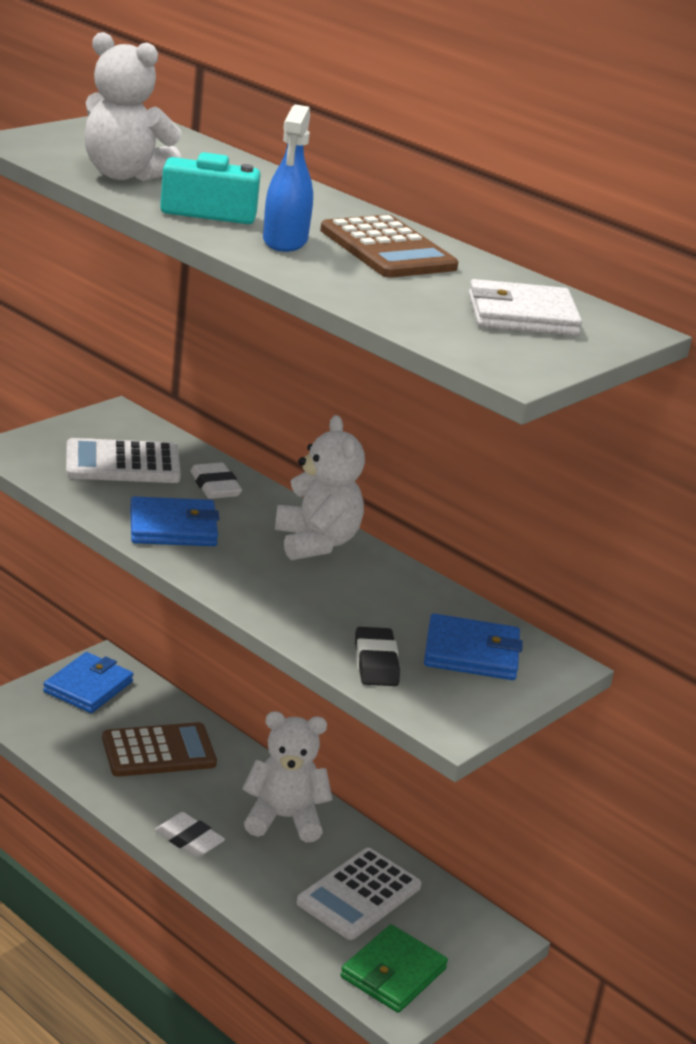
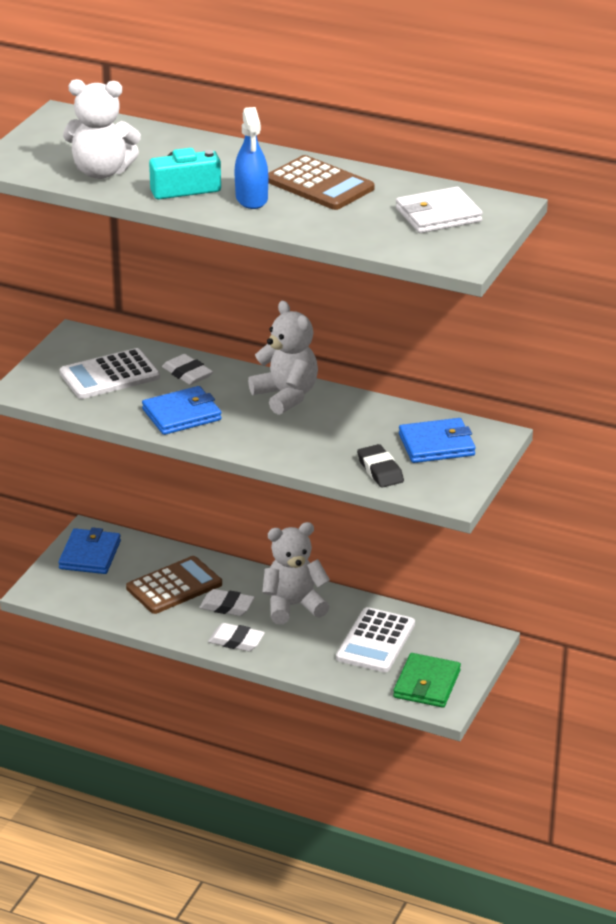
camera: 15 degrees left, 5 degrees up
(204, 794) = (227, 606): none -> white eraser

